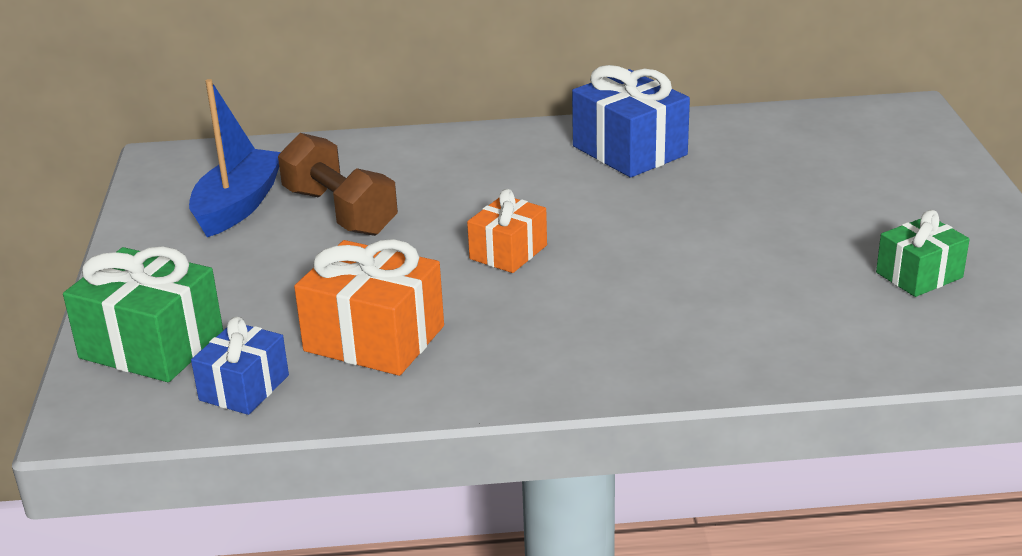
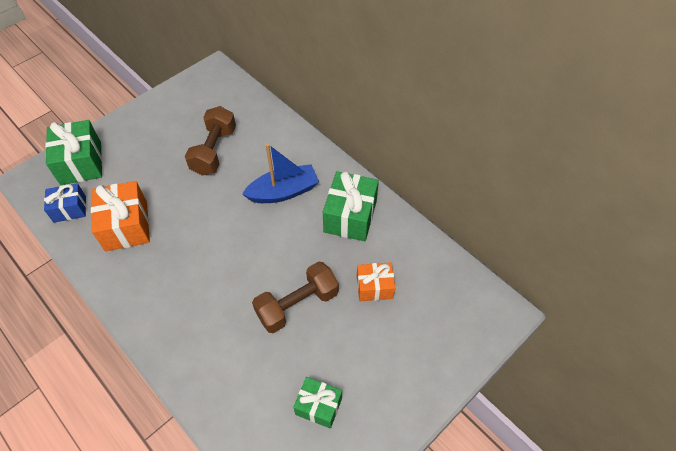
camera: 50 degrees right, 25 degrees up
(238, 206) = (195, 117): blue boat -> blue boat (283, 192)
(508, 252) = (222, 227): orange gift -> orange gift (374, 287)
(629, 150) = (350, 216): blue gift -> green gift
(732, 237) = (297, 304): none -> brown dumbbell

